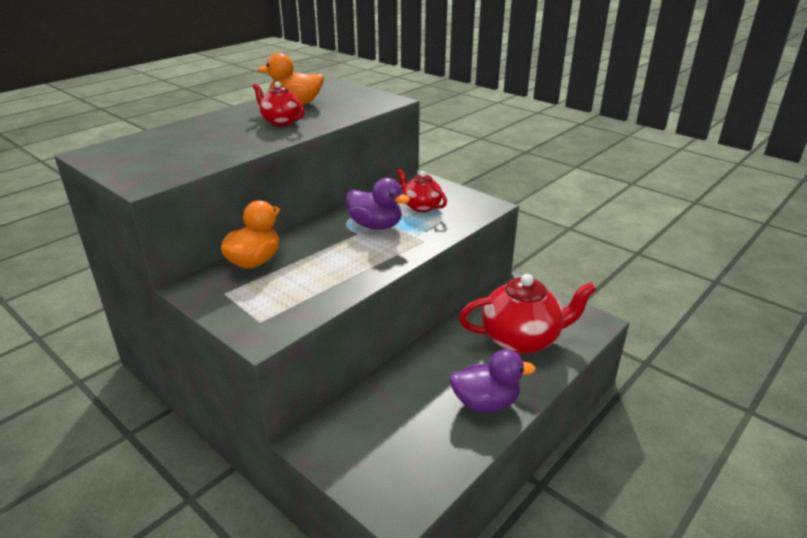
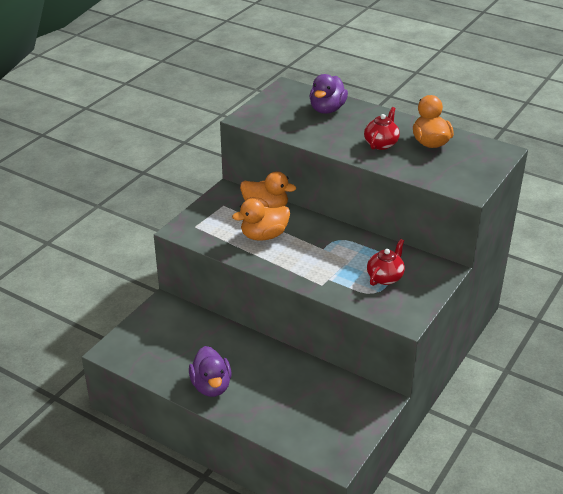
camera: 80 degrees right, 5 degrees up
(313, 268) = (264, 236): none -> orange duck
(375, 226) = (339, 256): purple duck -> purple duck (327, 109)
(522, 339) = (295, 406): red teapot -> none

